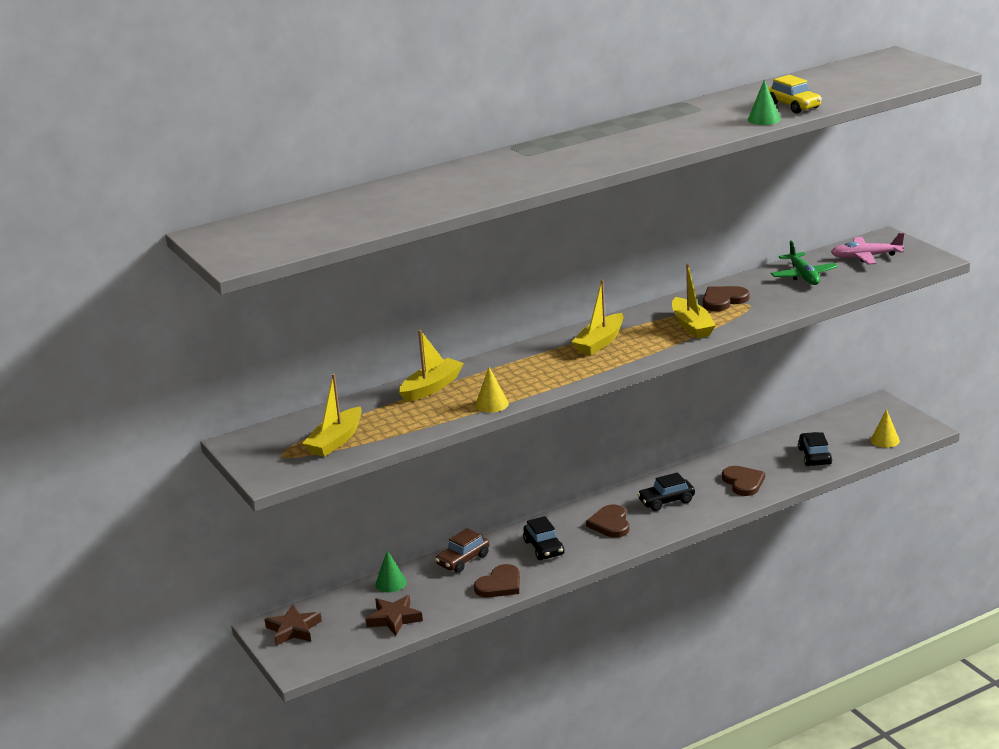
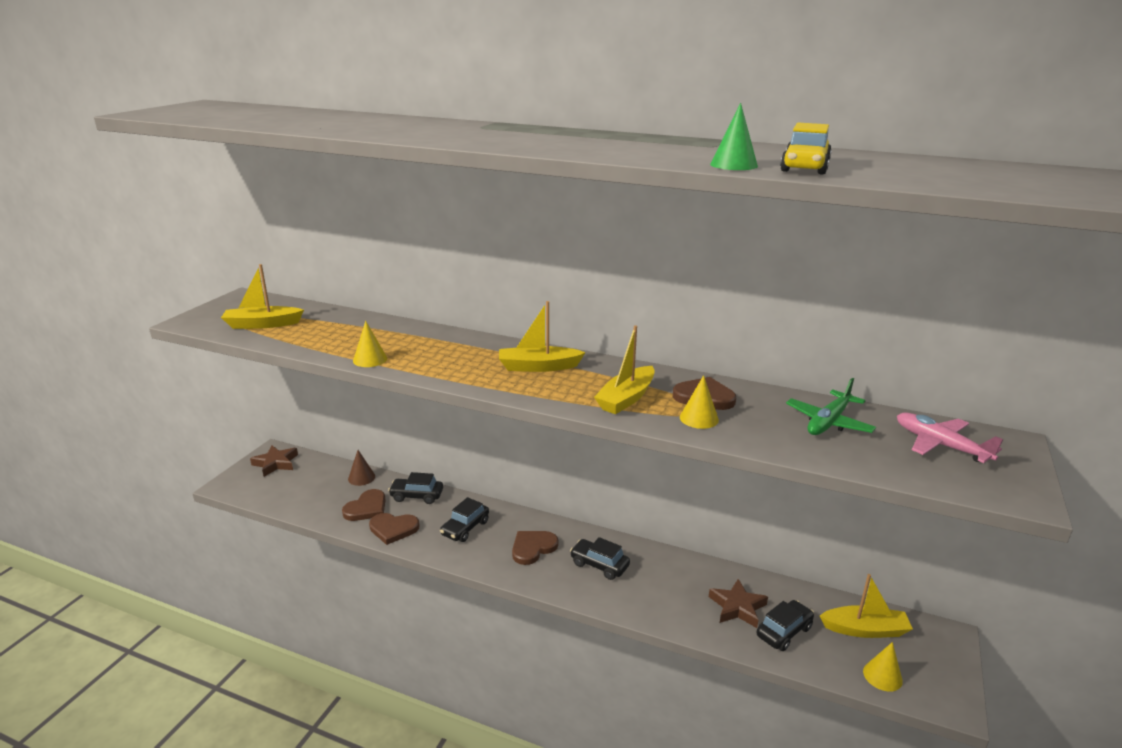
camera: 50 degrees right, 0 degrees up
(391, 583) = (361, 477): green cone -> brown cone
(394, 618) = (313, 499): brown star -> brown star (737, 607)
(431, 387) = (383, 329): yellow boat -> yellow boat (865, 629)
(463, 560) = (417, 496): brown car -> black car
(743, 482) = (681, 601): brown heart -> brown heart (366, 508)
(749, 312) = (699, 418): none -> yellow cone

